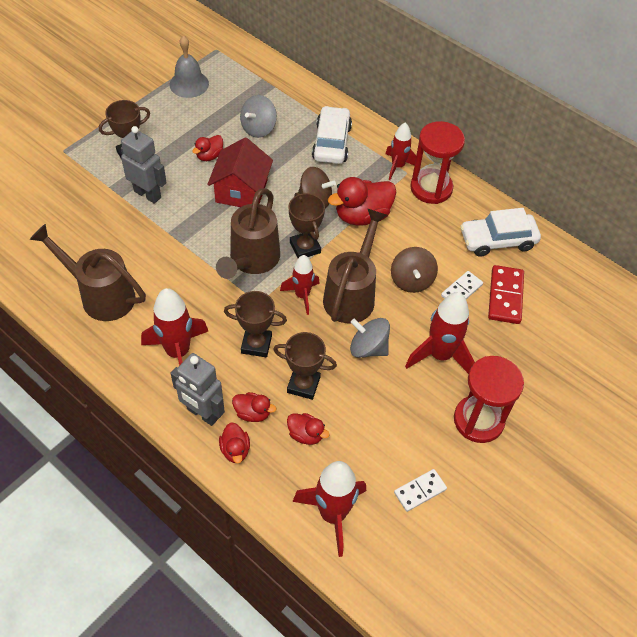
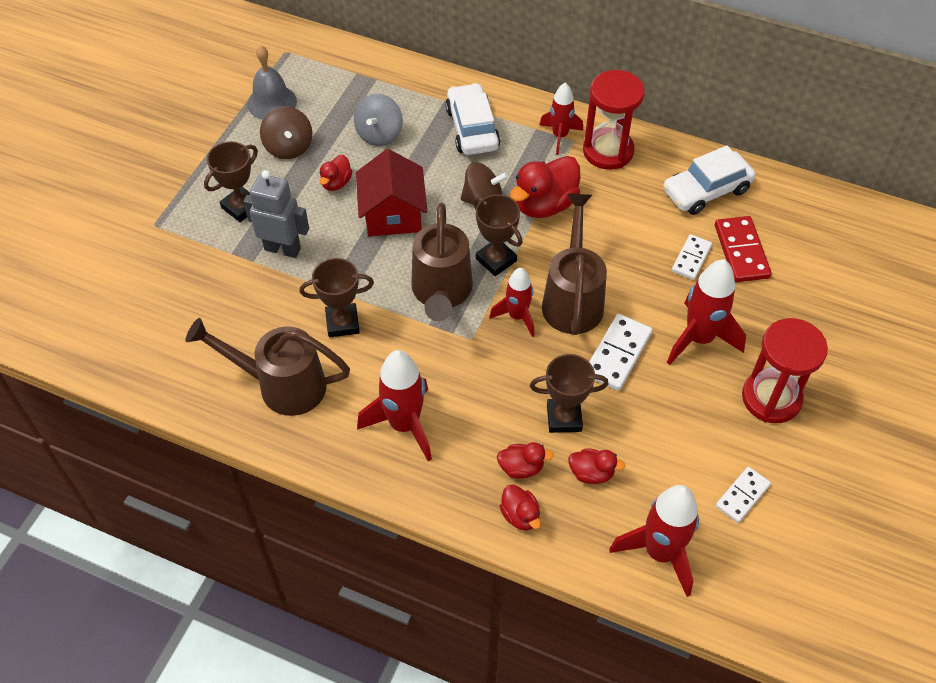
camera: 15 degrees left, 0 degrees up
(202, 413) = (464, 486): grey robot -> none
(256, 344) = (490, 388): brown trophy -> brown trophy (342, 323)
(368, 348) = (617, 354): grey spinning top -> white domino
(411, 280) = (632, 263): brown spinning top -> brown spinning top (288, 147)

